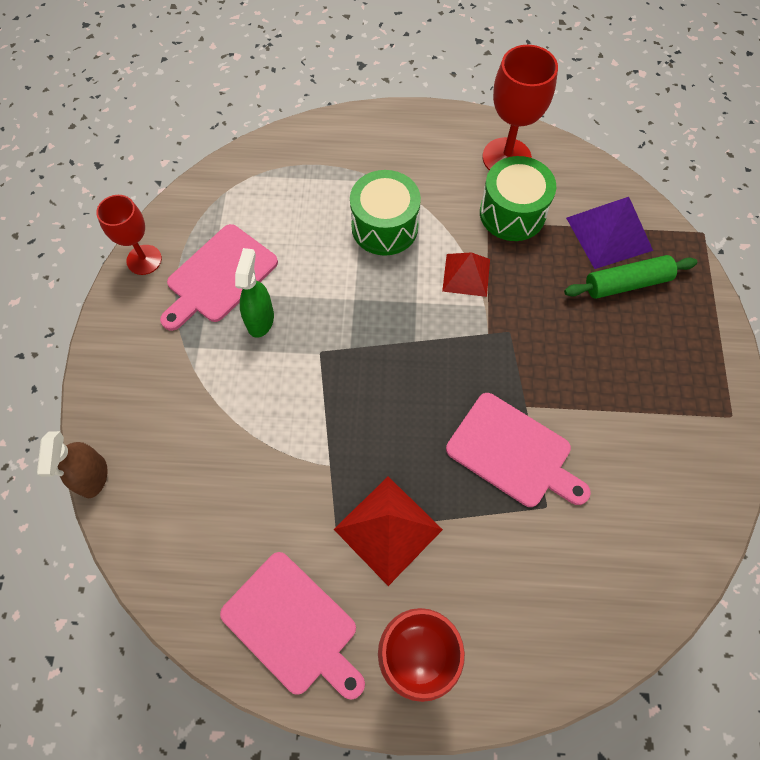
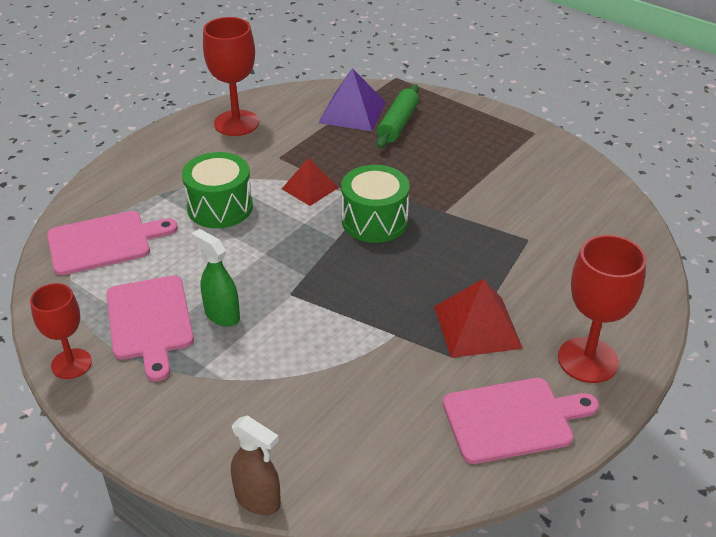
camera: 55 degrees left, 25 degrees down
(512, 213) = (285, 143): green drum -> green drum (374, 221)
(513, 452) = (473, 235): pink cutting board -> pink cutting board (104, 242)

